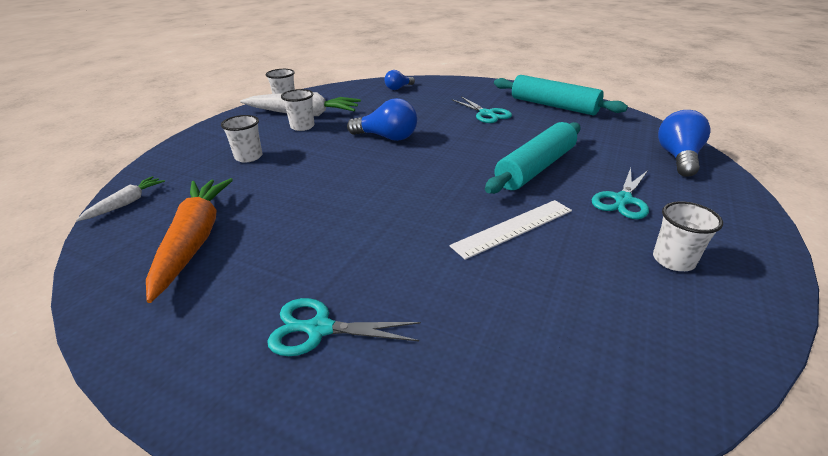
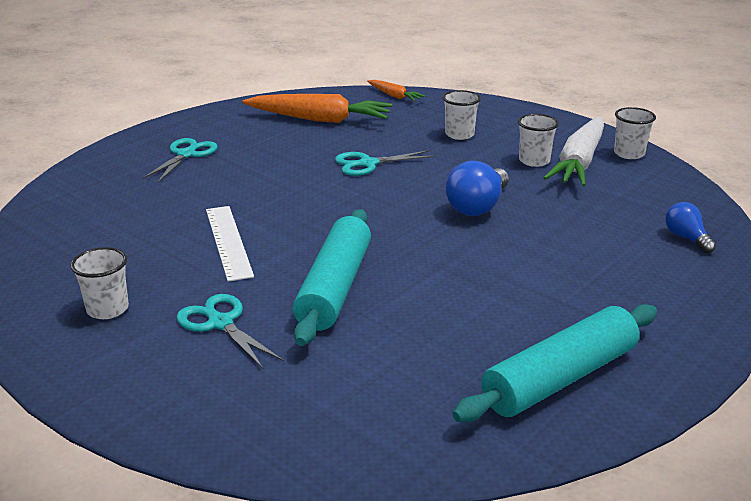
camera: 105 degrees right, 5 degrees down
(126, 203) = (394, 96): white carrot -> orange carrot
(487, 114) = (538, 295): turquoise scissors -> turquoise scissors (367, 164)
(536, 168) = (334, 288): turquoise rolling pin -> turquoise rolling pin turned 45 degrees clockwise
(678, 158) = (283, 427): blue light bulb -> none

